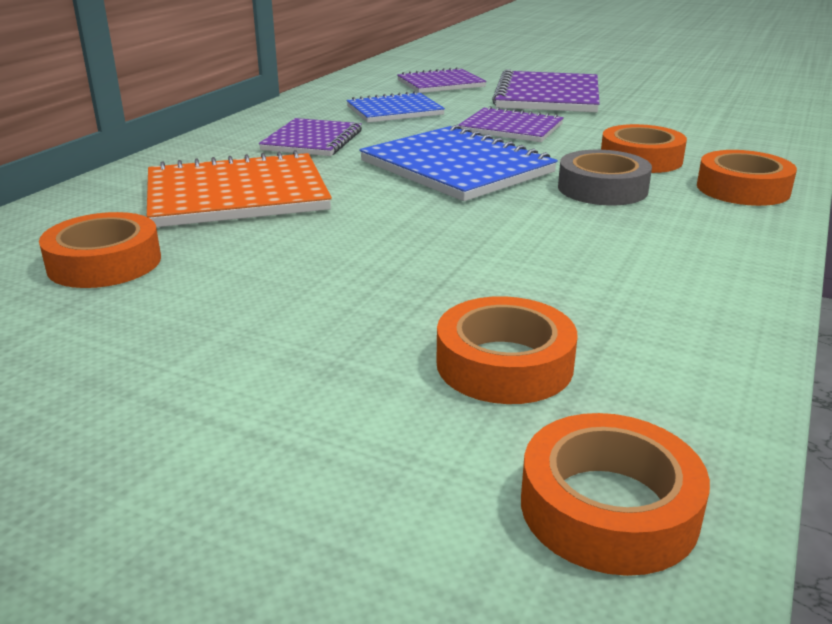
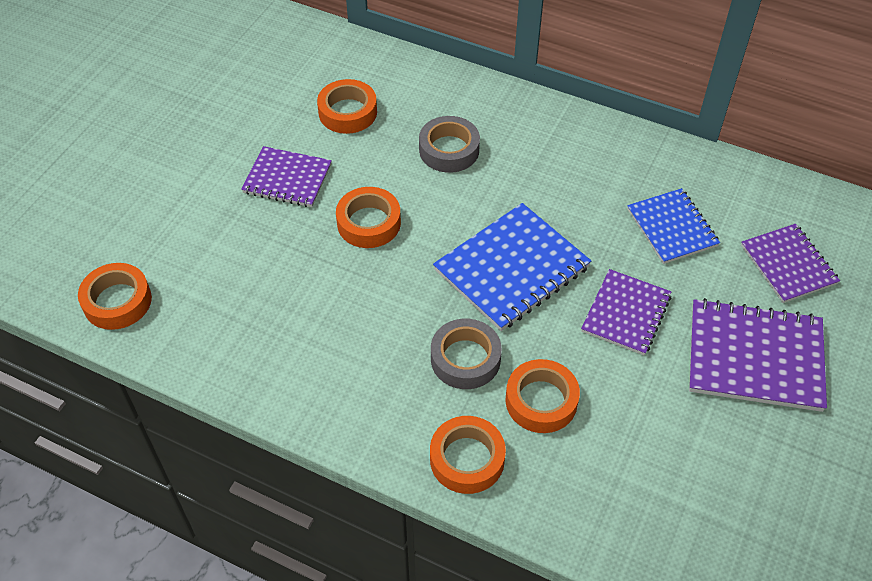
camera: 90 degrees right, 25 degrees up
(237, 195) = (449, 150): orange notebook -> grey tape
(312, 140) = (573, 177): purple notebook -> purple notebook (287, 179)
(504, 364) = (222, 277): orange tape -> orange tape (369, 223)

